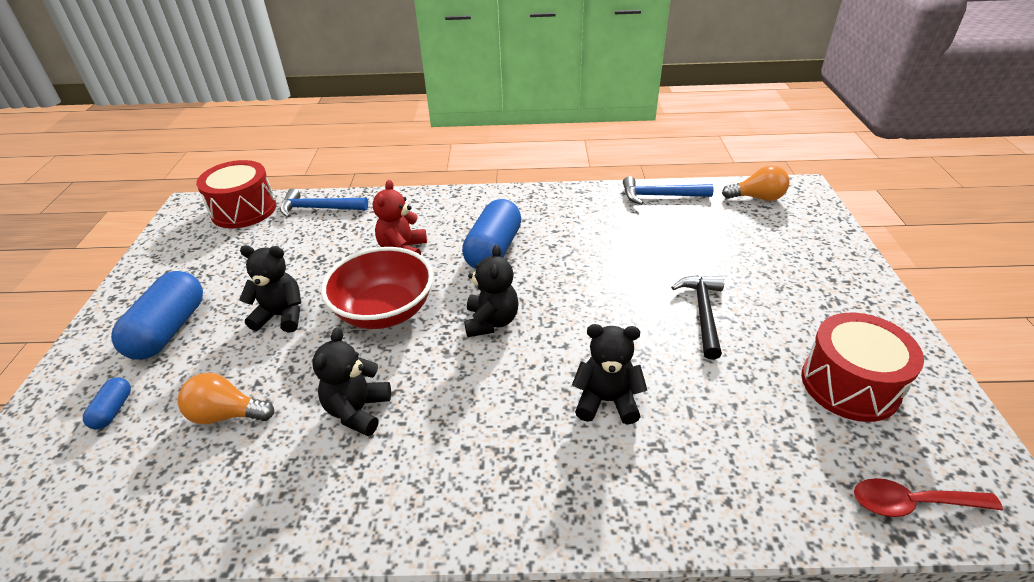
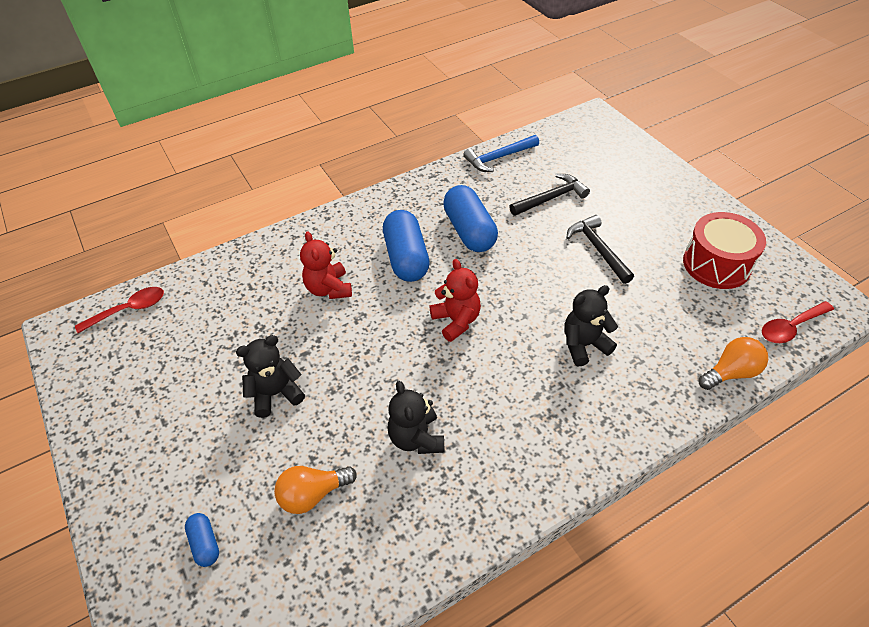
camera: 30 degrees left, 10 degrees up
(169, 330) = (180, 454): blue capsule -> blue capsule (469, 231)
(244, 210) = (129, 310): red drum -> red spoon
(319, 208) = (208, 279): blue hammer -> none
(384, 311) = (363, 349): red bowl -> none
(491, 322) = (456, 321): black teddy bear -> red teddy bear
(687, 247) = (551, 198): none -> black hammer
(757, 198) = (569, 135): orange light bulb -> orange light bulb (730, 372)

